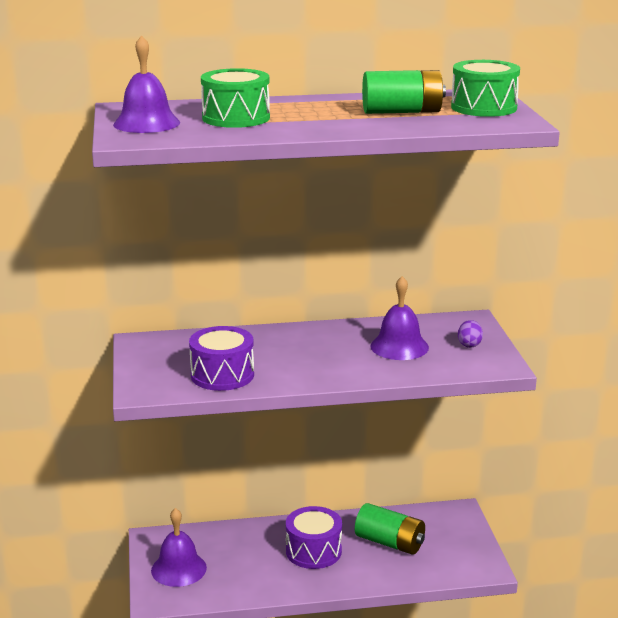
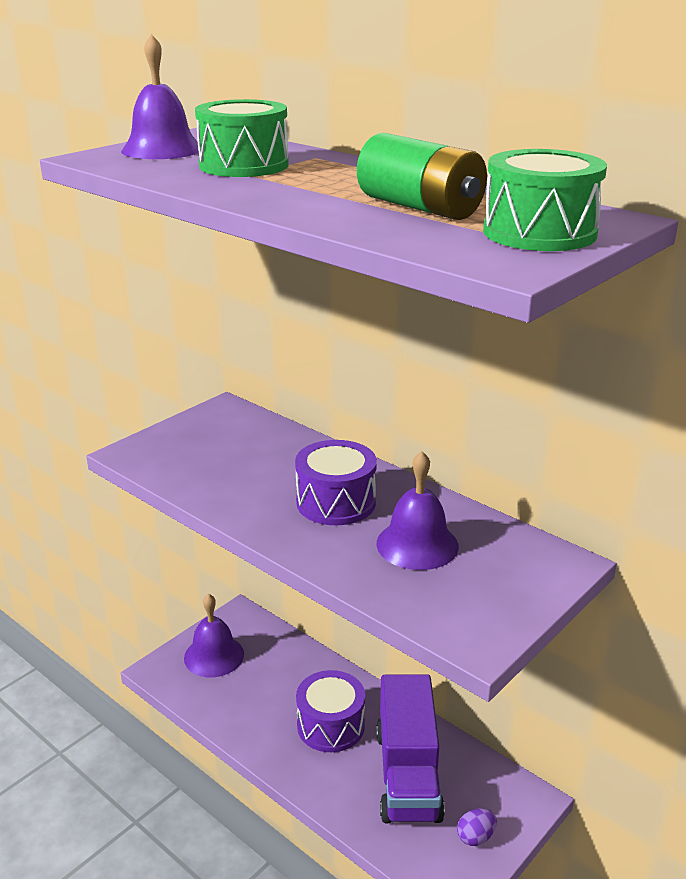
camera: 50 degrees right, 5 degrees up
(222, 375) = (211, 475): purple drum -> purple drum (336, 502)
(390, 543) = (407, 774): green battery -> purple truck
(469, 344) = (496, 590): purple egg -> purple egg (475, 837)

